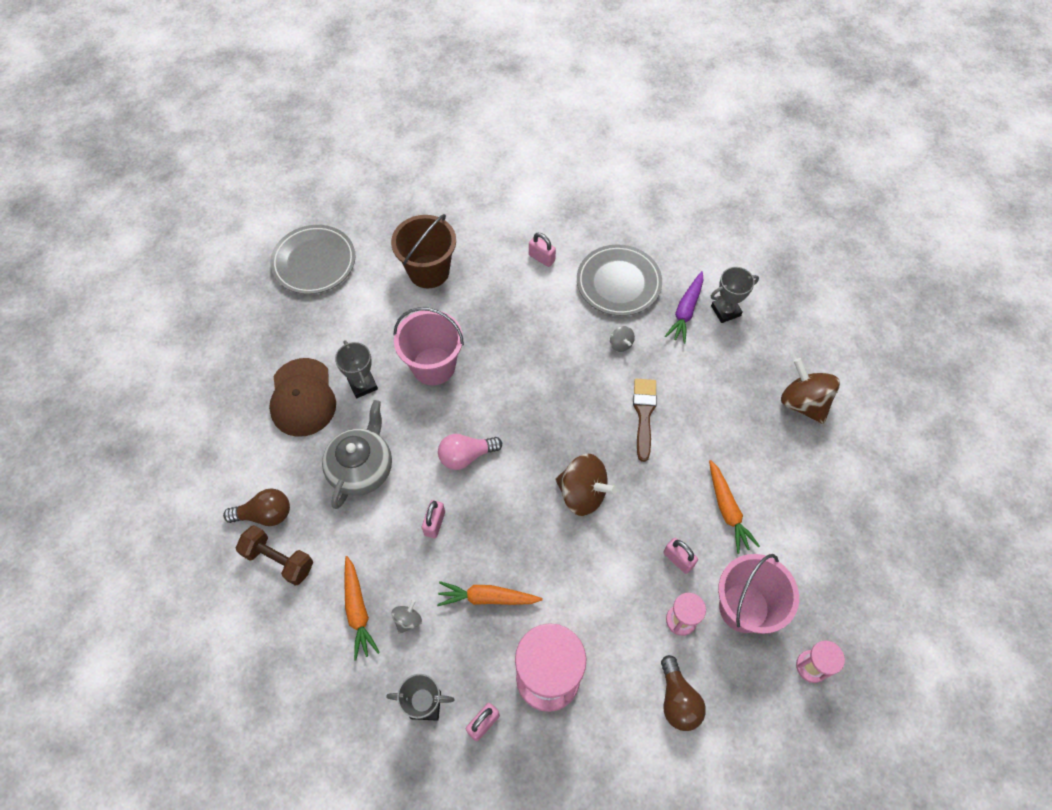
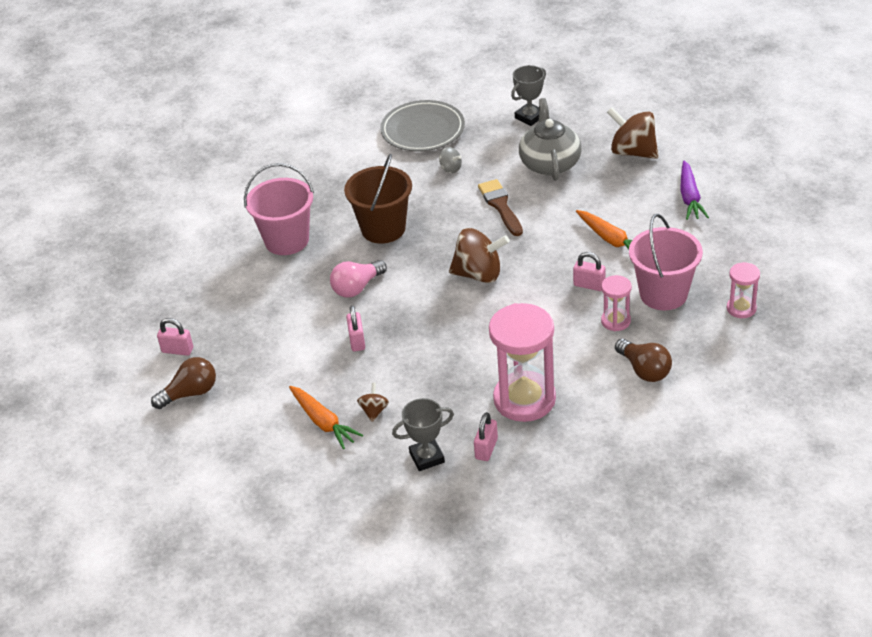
camera: 20 degrees left, 20 degrees down
(279, 560) = (225, 418): brown dumbbell -> none
(302, 397) = (173, 304): brown cap -> none
(314, 262) = (122, 211): grey plate -> none
(362, 385) = (227, 276): grey trophy -> none
(362, 468) = (263, 330): grey teapot -> grey teapot (550, 163)
(408, 620) = (374, 411): grey spinning top -> brown spinning top
(429, 271) = (239, 180): brown bucket -> brown bucket (383, 229)
(487, 598) = (437, 370): orange carrot -> none
(541, 258) = (341, 137): pink padlock -> pink padlock (177, 350)
(686, 311) = (495, 128): purple carrot -> purple carrot (690, 197)

